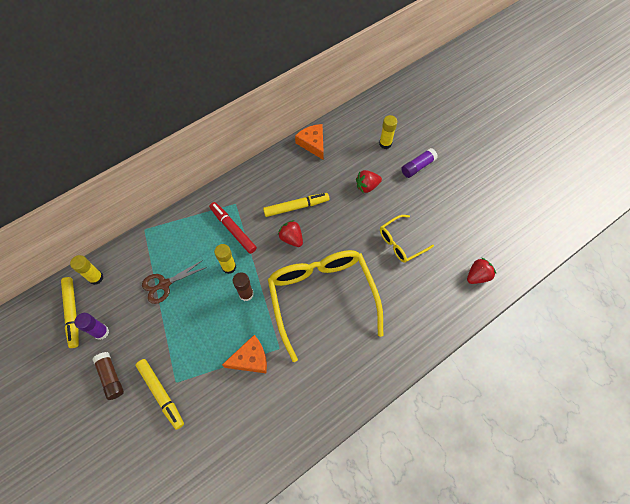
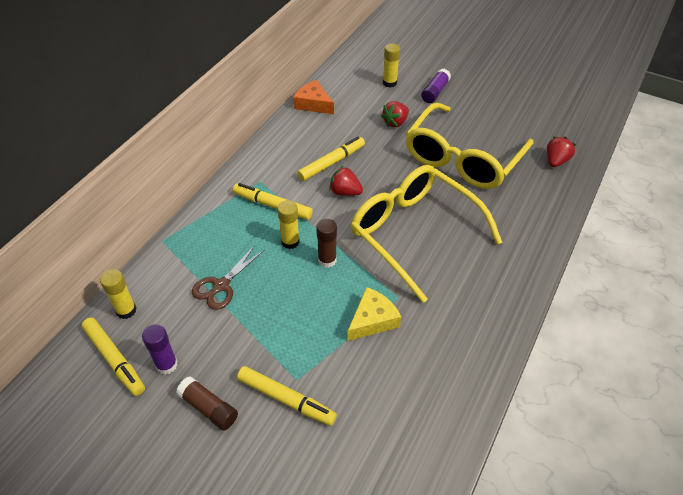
camera: 25 degrees left, 15 degrees down
(233, 229) = (272, 206): red marker -> yellow marker
(250, 359) = (372, 320): orange cheese -> yellow cheese
(401, 243) = (462, 158): yellow glasses -> yellow glasses, size x2.07

